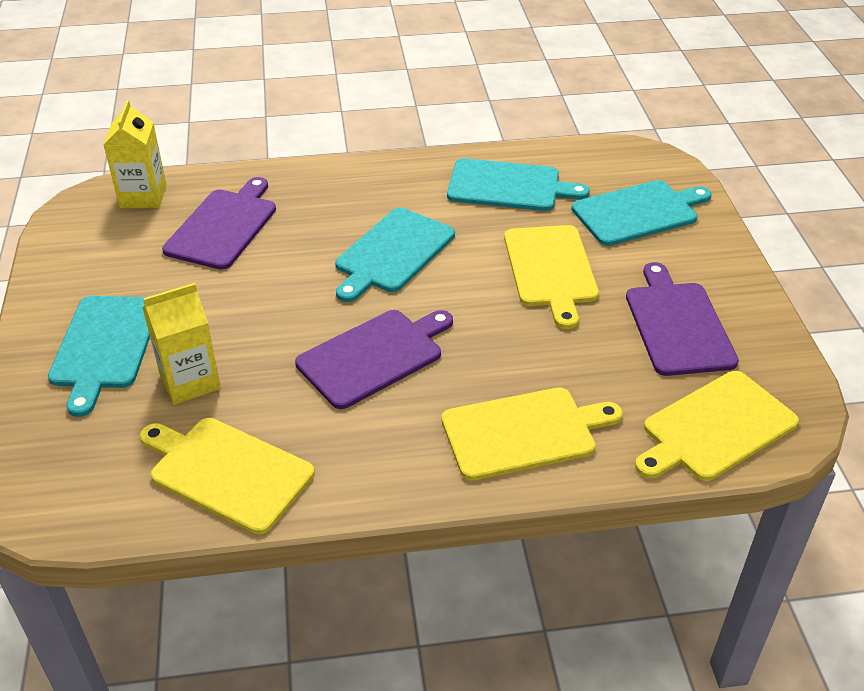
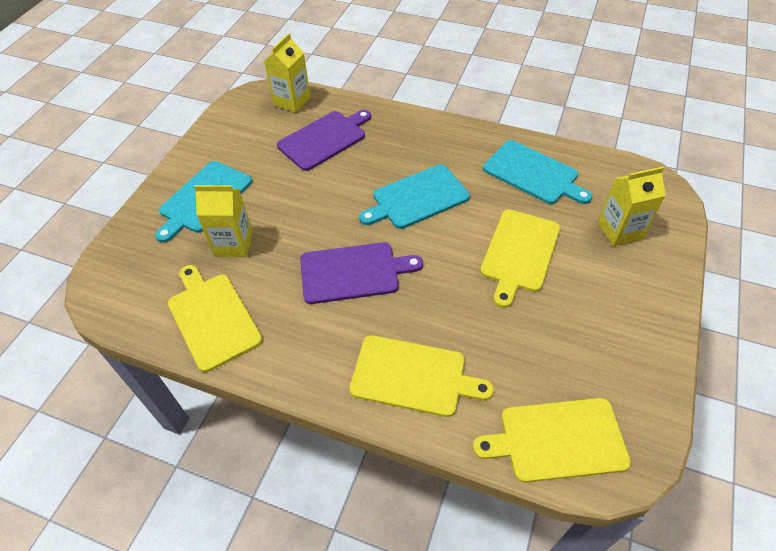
camera: 30 degrees right, 10 degrees up
(638, 212) = (619, 230): turquoise cutting board -> yellow carton
(677, 324) = (586, 338): purple cutting board -> none

